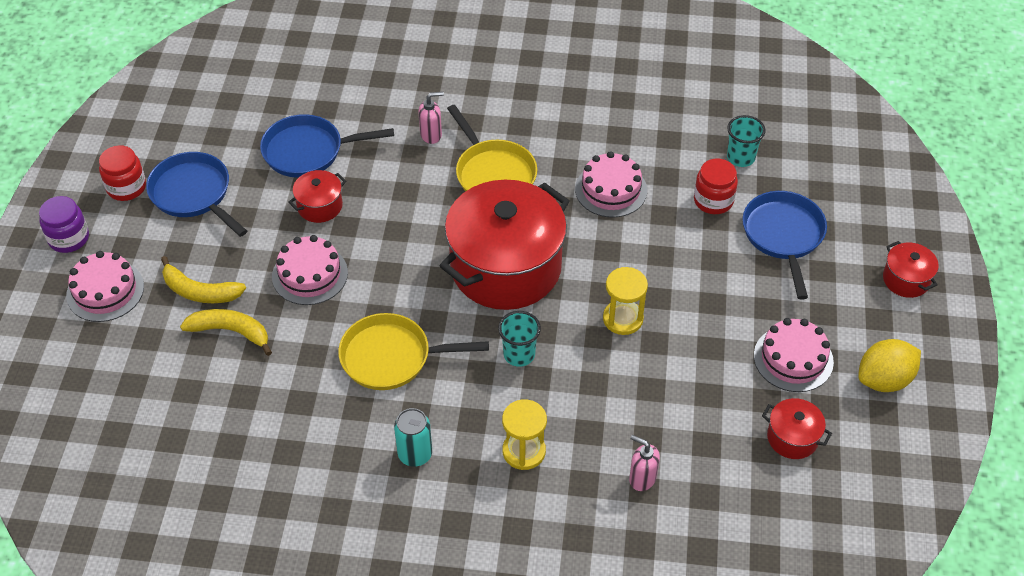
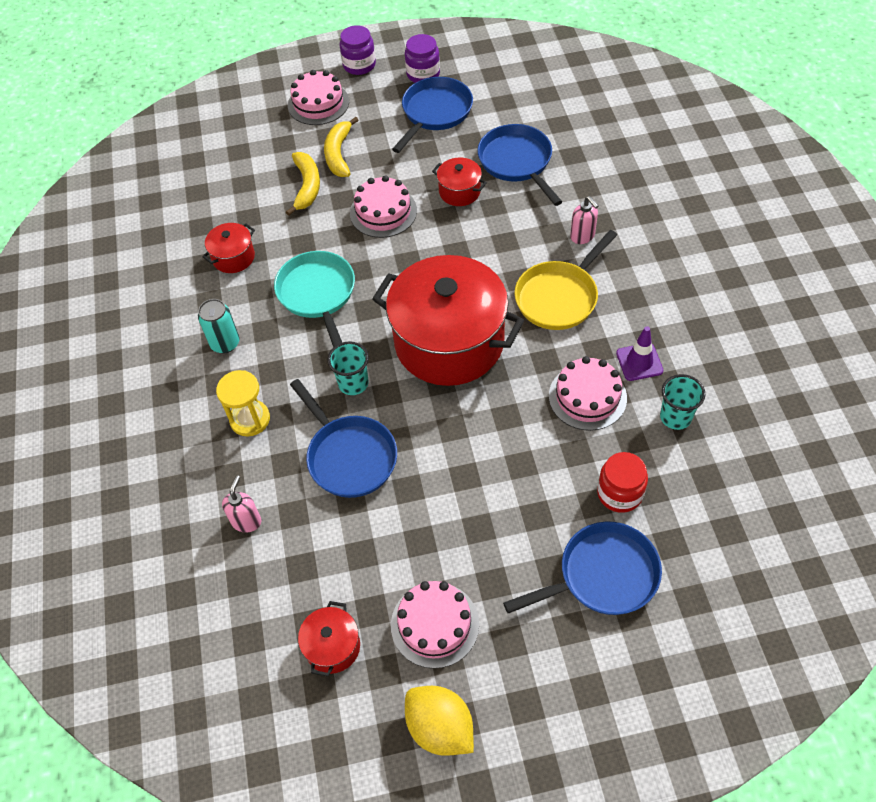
camera: 75 degrees right, 5 degrees up
(126, 187) = (423, 74): red jar -> purple jar
(392, 357) = (318, 295): yellow pan -> turquoise pan
(590, 145) = (639, 362): none -> purple traffic cone
(601, 378) = (349, 456): none -> blue pan
(623, 319) = (426, 453): yellow hourglass -> none
(740, 157) = (697, 504): turquoise cup -> turquoise cup (675, 417)
(906, 279) = (597, 726): red pot -> red pot (233, 257)

